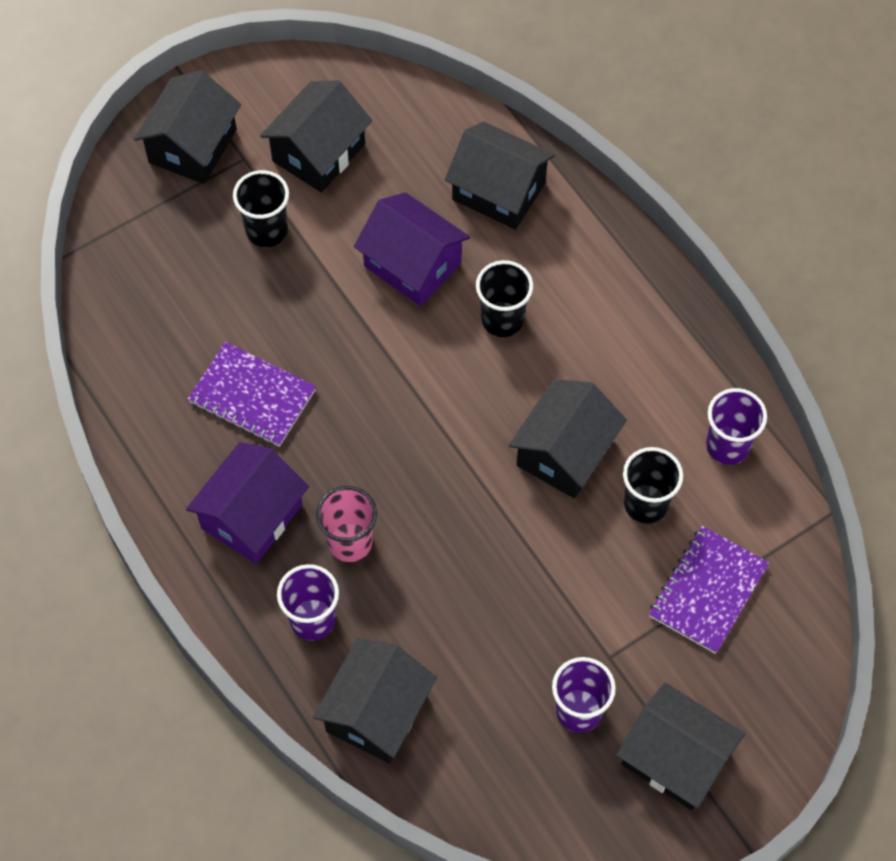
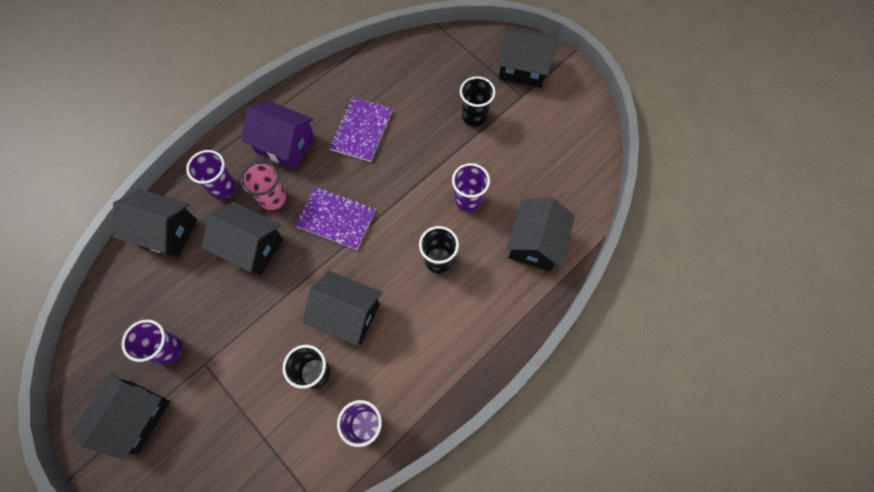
camera: 80 degrees right, 5 degrees up
(318, 152) = (536, 134): black house -> black house (251, 246)
(412, 264) = (468, 200): purple house -> purple cup
(707, 591) = (254, 424): purple notebook -> purple notebook (336, 219)

